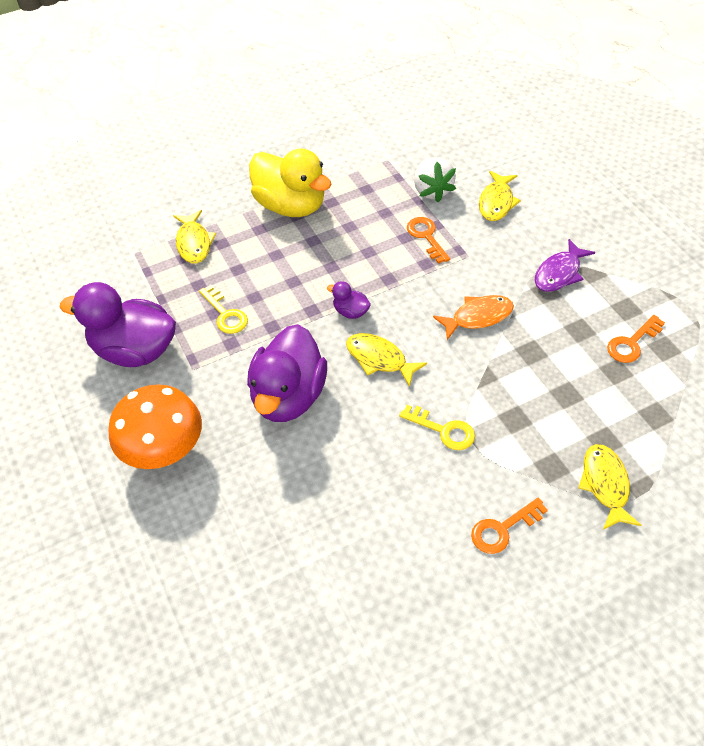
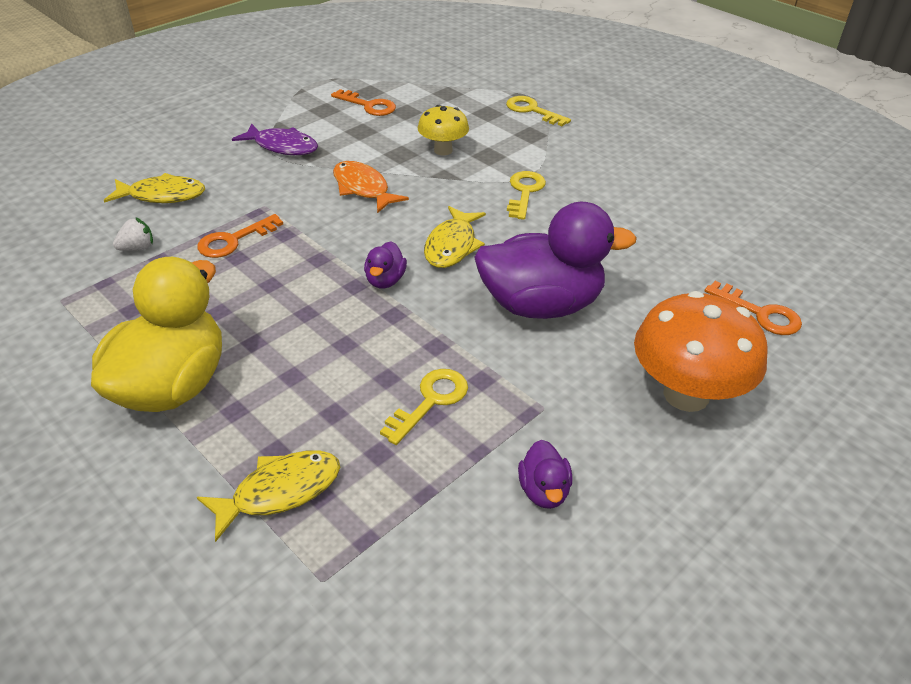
camera: 110 degrees left, 10 degrees down
(135, 350) = (544, 490): purple duck -> purple duck, size x0.43
(432, 191) = (137, 248): white strawberry -> white strawberry, size x0.54
(503, 529) = (608, 151): orange key -> orange key (760, 313)
(531, 385) = (443, 150): none -> yellow mushroom
(605, 485) = (532, 110): yellow fish -> yellow key

